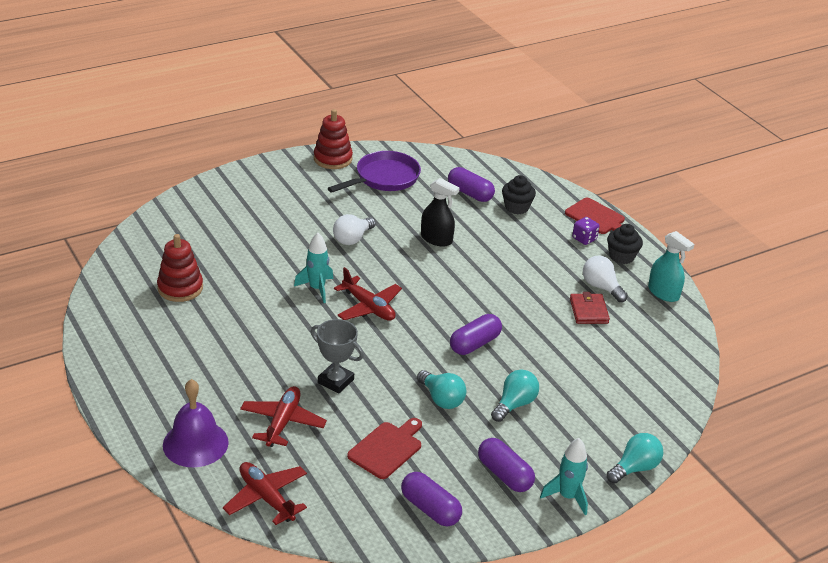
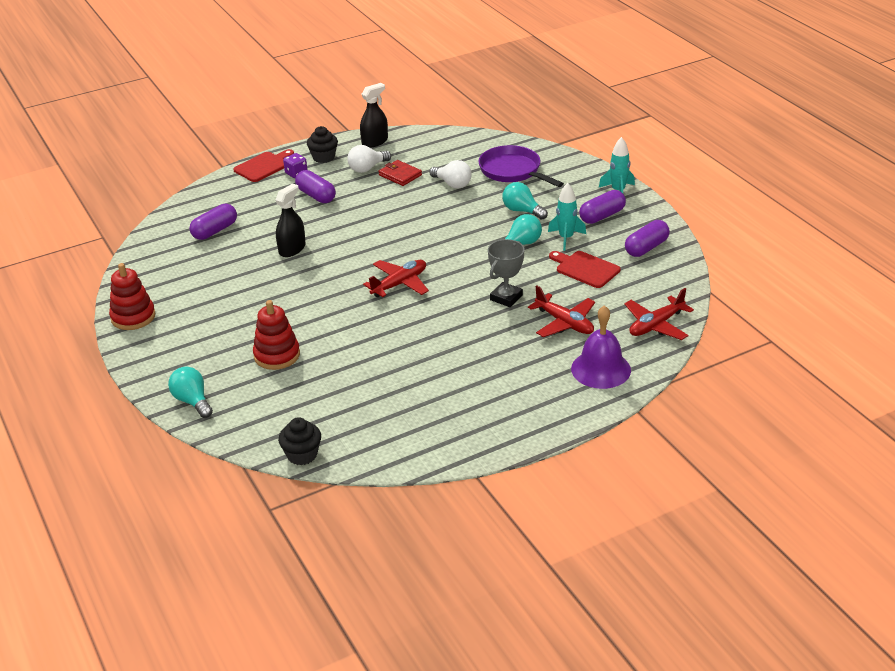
camera: 85 degrees left, 0 degrees up
(180, 288) = (372, 403): red stacking toy -> red stacking toy (277, 355)
(282, 422) = (564, 323): red plane -> red plane turned 150 degrees counterclockwise
(317, 289) = (371, 315): turquoise rocket -> turquoise rocket (566, 238)
(352, 239) = (288, 297): white light bulb -> white light bulb (452, 184)
(384, 178) = (178, 282): purple pan -> purple pan (513, 171)
(474, 344) = (448, 228): purple capsule -> purple capsule (316, 196)
(516, 207) = (242, 206): black cupcake -> black cupcake (302, 455)
(588, 311) = (400, 175): red wallet -> red wallet turned 45 degrees clockwise
(635, 468) = (582, 164): turquoise light bulb -> turquoise light bulb (192, 401)
(663, 293) = (375, 142): turquoise spray bottle -> black spray bottle

